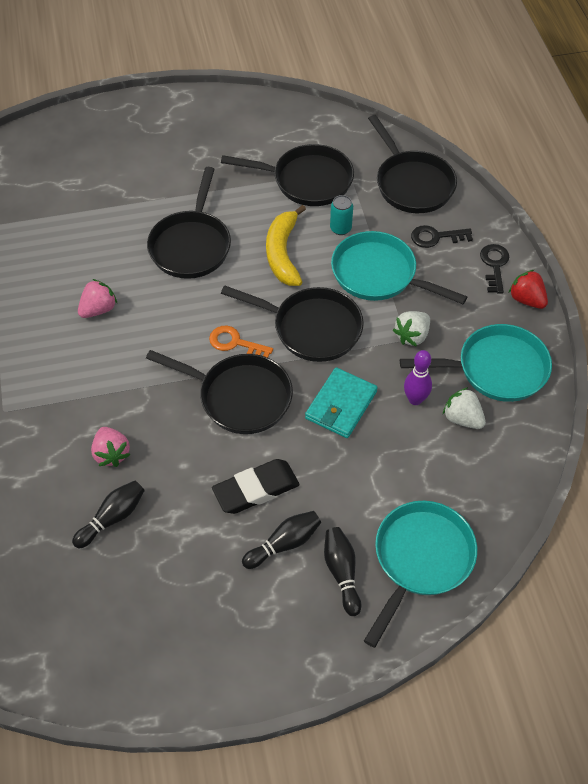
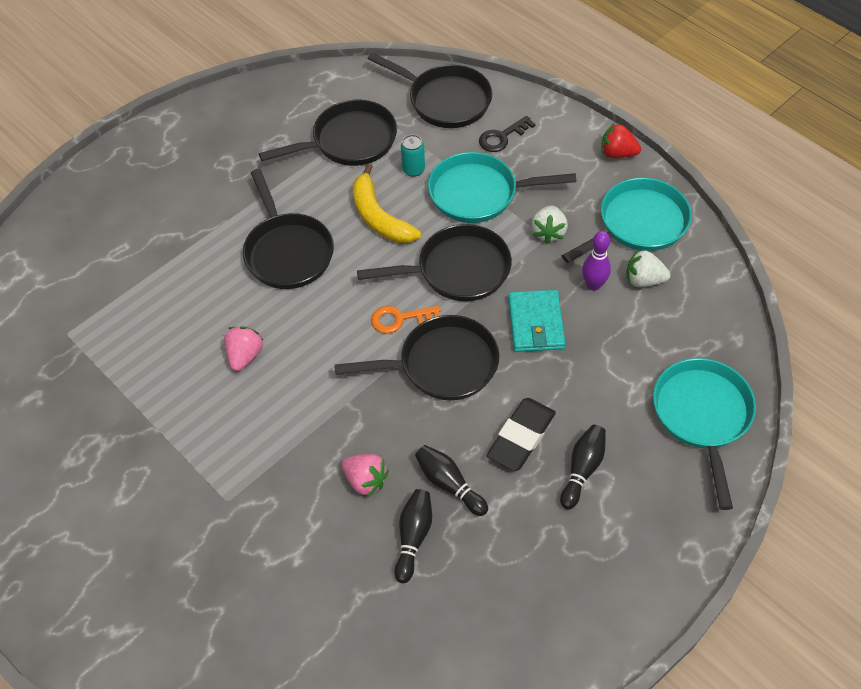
camera: 30 degrees left, 0 degrees up
(342, 573) = (649, 465): black bowling pin -> black bowling pin (449, 484)
(494, 265) = (569, 138): black key -> none

